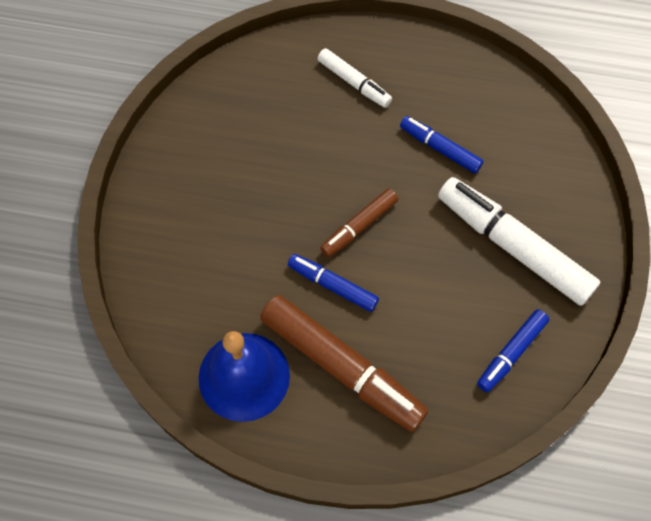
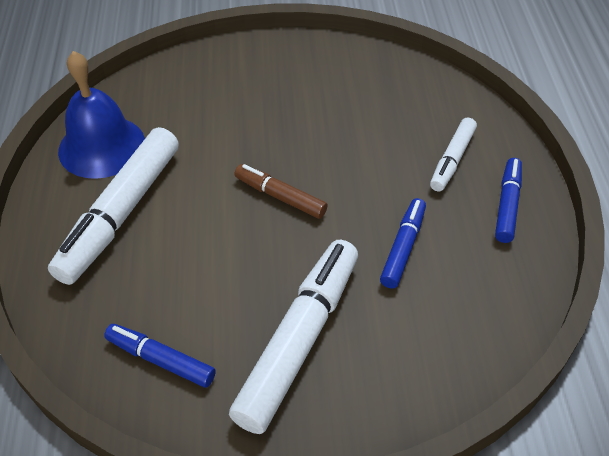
camera: 75 degrees right, 15 degrees down
(333, 286) = (207, 189): blue marker -> blue marker (507, 205)
(342, 367) = (121, 213): brown marker -> white marker

